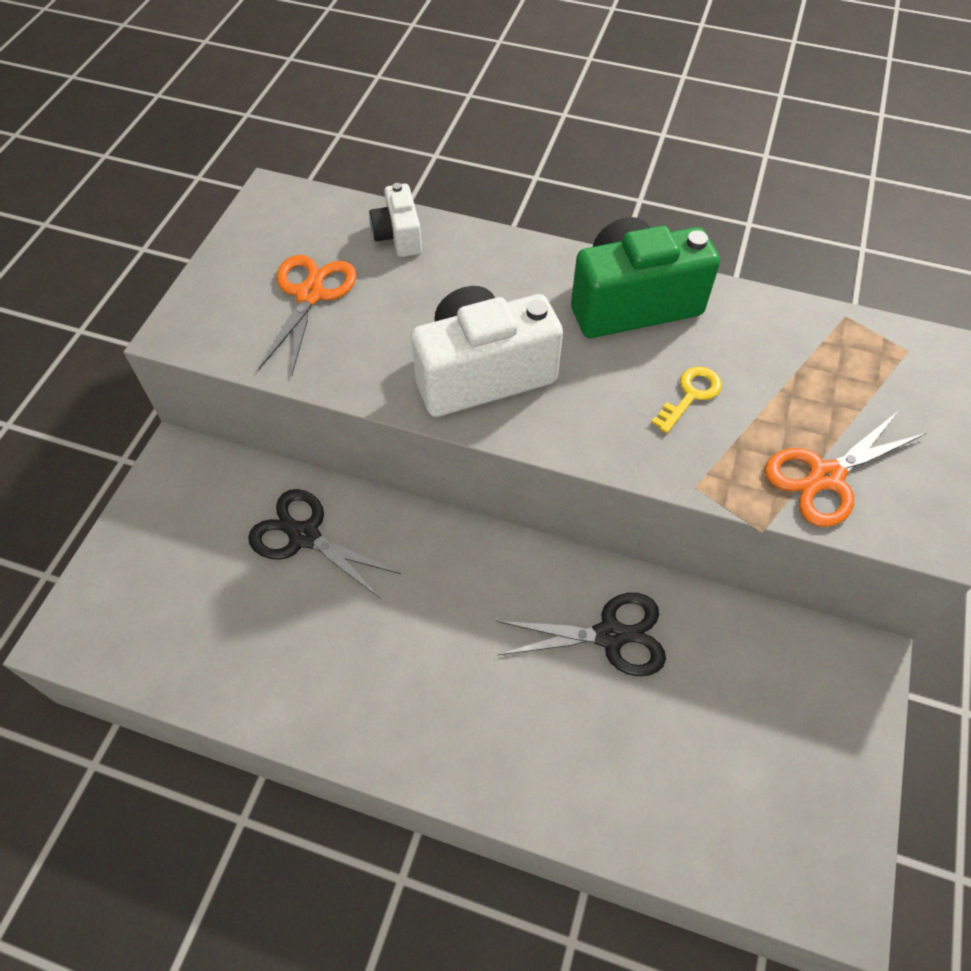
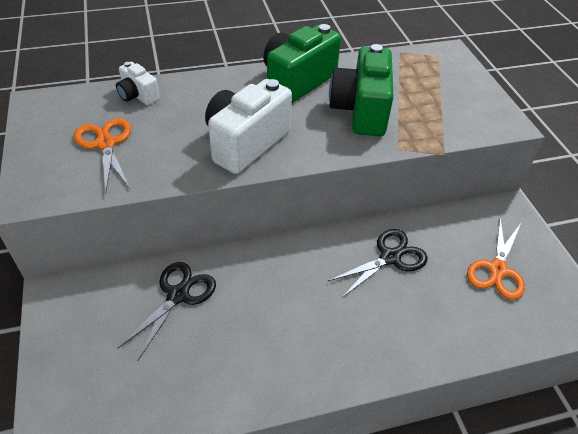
camera: 35 degrees left, 10 degrees down
(304, 536) = (178, 295): black scissors -> black scissors turned 120 degrees clockwise
(690, 395) = (361, 110): yellow key -> green camera
(826, 477) = (450, 119): orange scissors -> orange scissors (497, 269)

